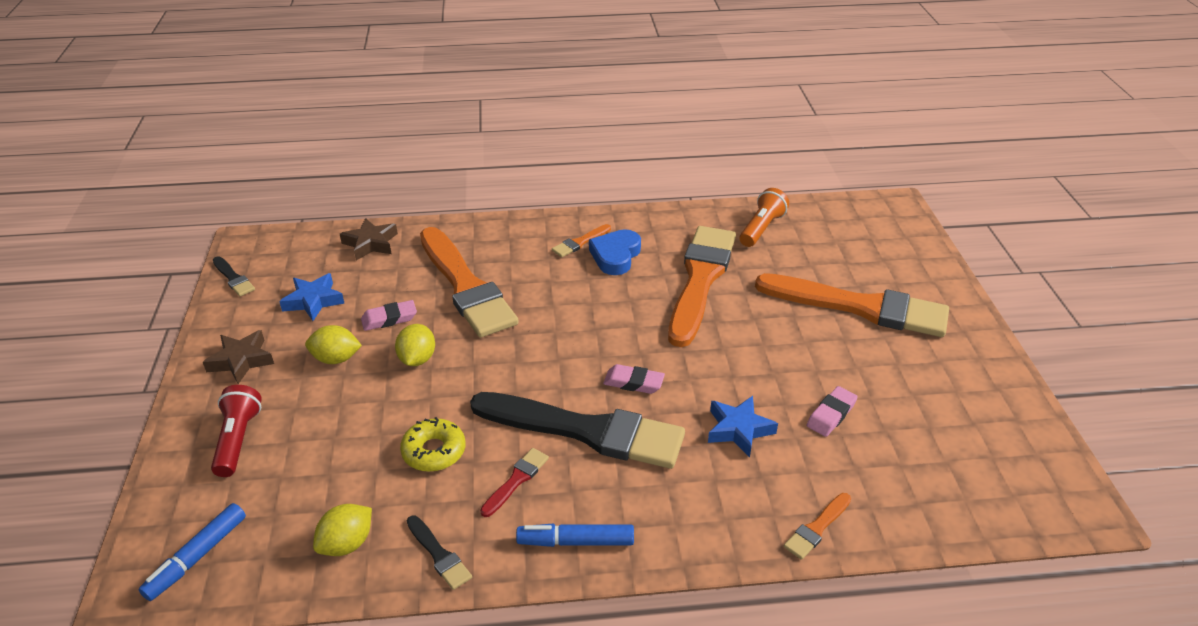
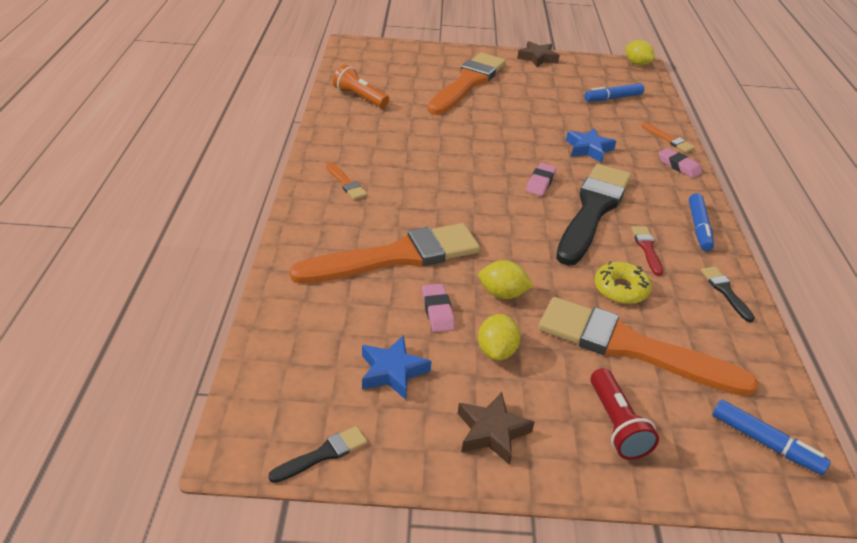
camera: 85 degrees left, 0 degrees up
(238, 440) = (616, 424): red flashlight -> red flashlight turned 105 degrees counterclockwise
(347, 544) = (727, 342): yellow lemon -> yellow lemon (636, 64)
(371, 243) = (291, 323): brown star -> brown star (537, 58)
(439, 555) = (725, 292): black brush -> black brush turned 75 degrees counterclockwise
(516, 480) = (647, 248): red brush -> red brush turned 45 degrees clockwise
(615, 256) = (374, 168): blue heart -> none
(700, 280) = (420, 134): orange brush -> orange brush (631, 347)
(831, 415) = (574, 115): pink eraser -> pink eraser (678, 166)
(919, 463) = (613, 98): none -> blue marker

